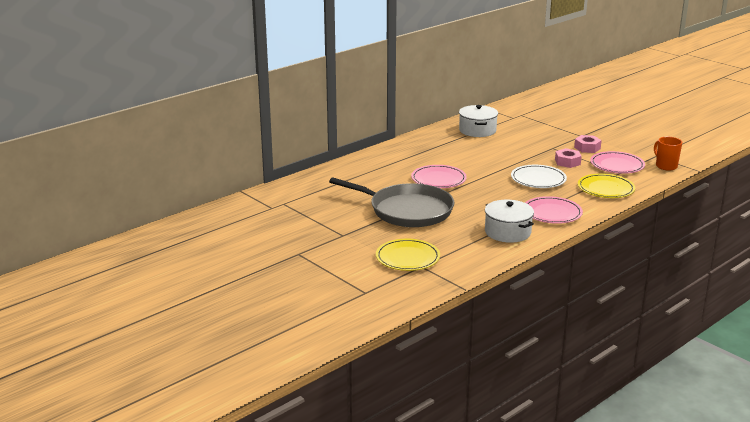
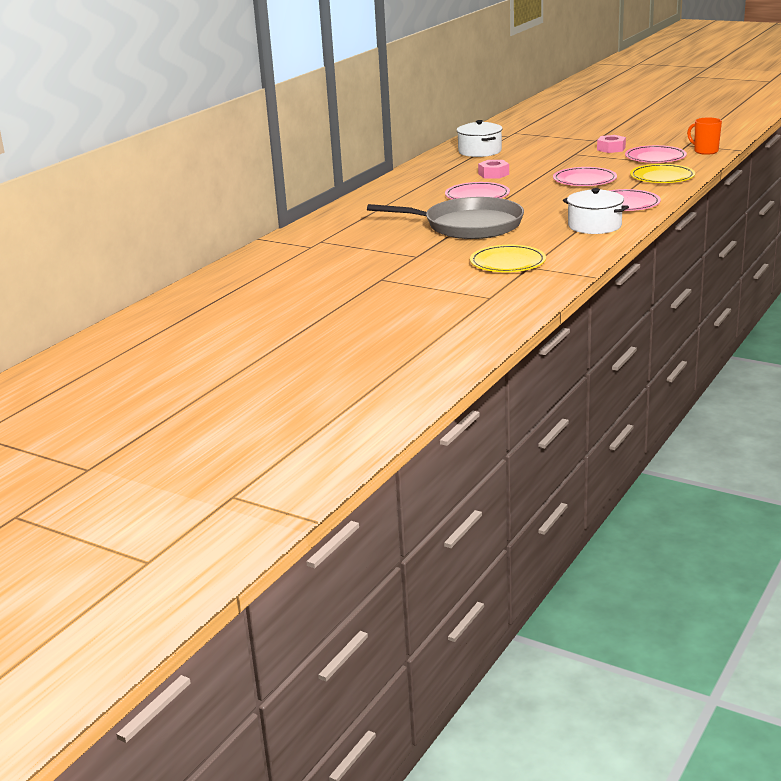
camera: 15 degrees left, 0 degrees up
(538, 179) = (584, 180): white plate -> pink plate
(567, 162) = (602, 162): pink nut -> pink nut (493, 174)

